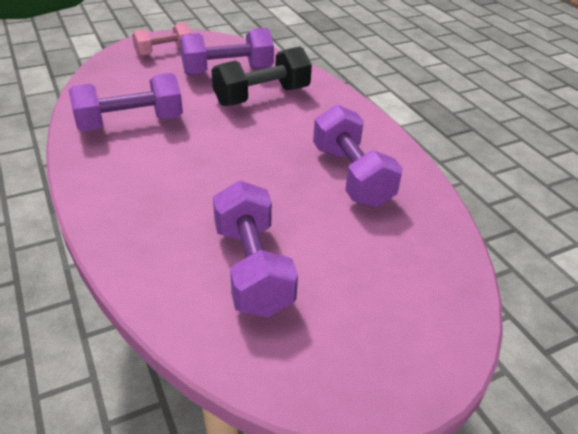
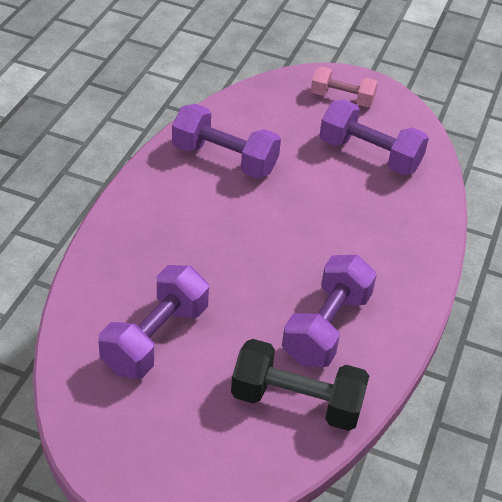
camera: 45 degrees right, 5 degrees up
(262, 96) = (362, 201): black dumbbell -> black dumbbell (296, 402)

